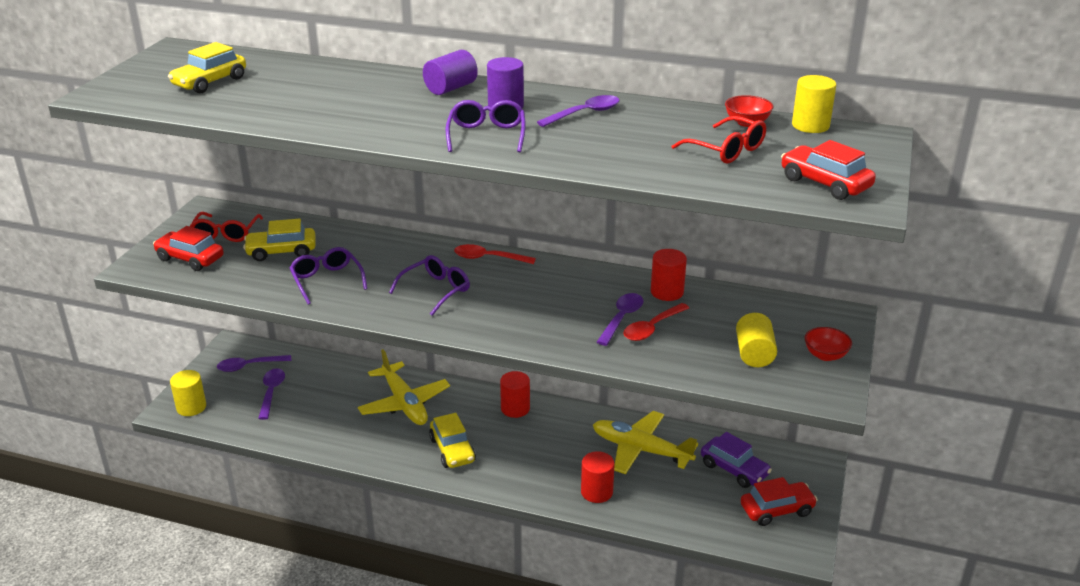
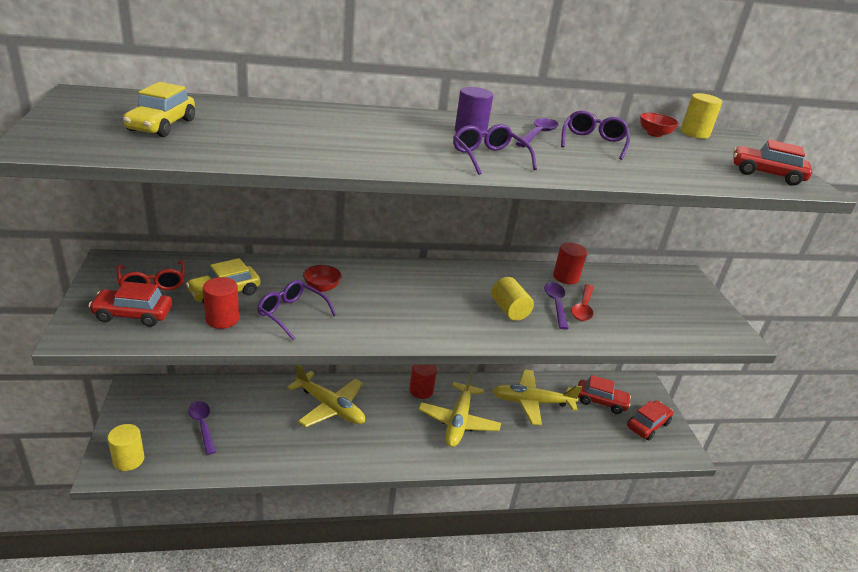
camera: 30 degrees left, 0 degrees up
(249, 366) = (164, 404): purple spoon -> none
(436, 290) = (396, 306): purple glasses -> purple glasses (593, 142)
(450, 88) = (405, 120): purple cylinder -> none
(452, 450) = (397, 439): yellow car -> none
(488, 258) = (413, 270): red spoon -> none
(534, 449) = (458, 421): none -> yellow plane
(596, 492) = (527, 445): red cylinder -> red cylinder (222, 319)
(726, 150) = (672, 155): red glasses -> none
(734, 469) = (600, 401): purple car -> red car
(754, 354) = (665, 315): yellow cylinder -> yellow cylinder (509, 310)
(825, 355) = (705, 307): red bowl -> red bowl (322, 287)

